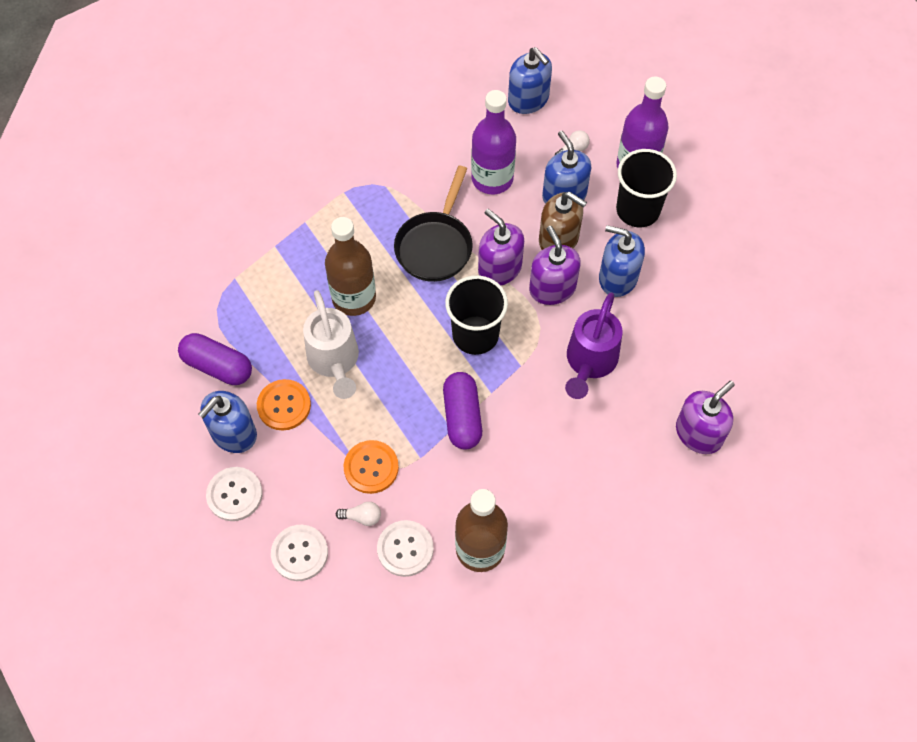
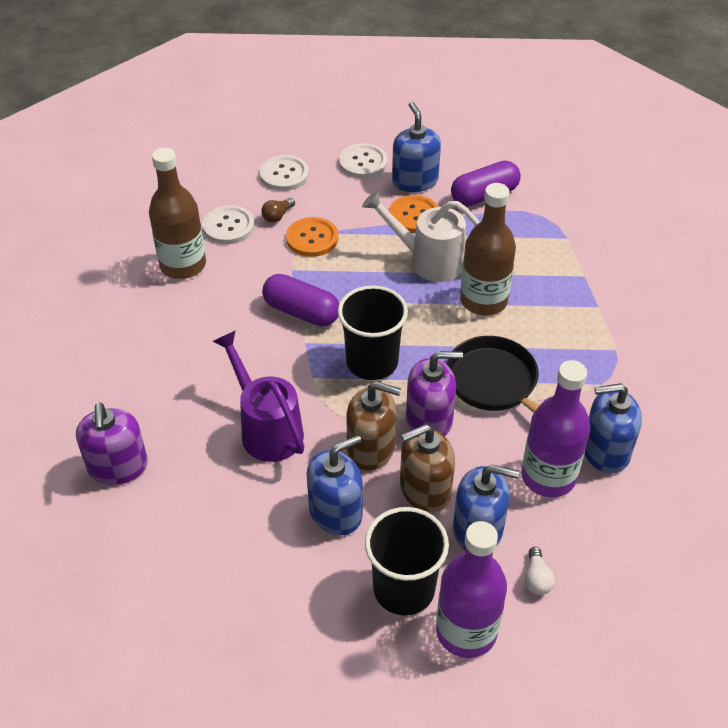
camera: 125 degrees right, 15 degrees down
(362, 517) = (277, 216): white light bulb -> brown light bulb
(528, 99) = (645, 580): blue soap dispenser -> blue soap dispenser (605, 451)
(552, 288) = (371, 448): purple soap dispenser -> brown soap dispenser

